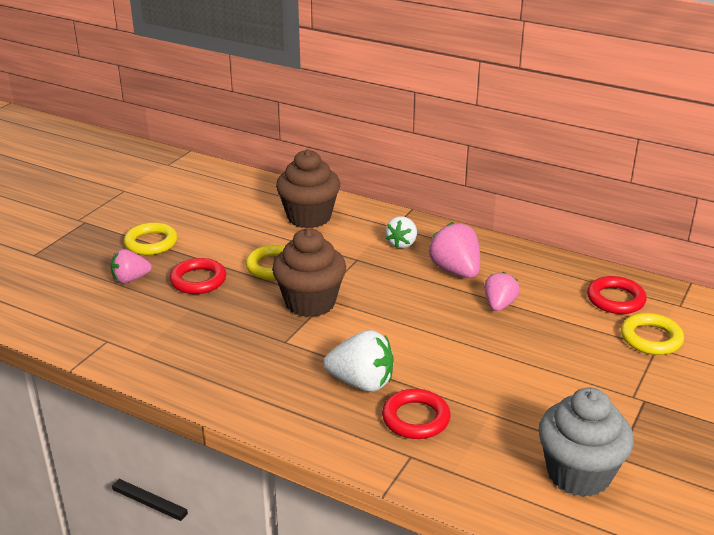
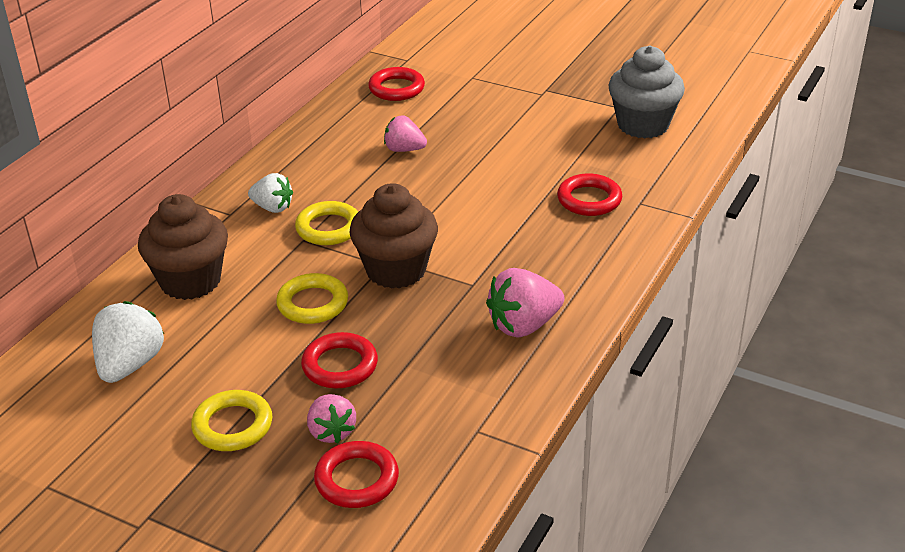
camera: 90 degrees left, 5 degrees up
(81, 290) = (357, 479): none -> red ring
(361, 382) = (540, 231): white strawberry -> white strawberry (130, 365)
(455, 271) = (337, 173): pink strawberry -> pink strawberry (523, 325)
(651, 338) = (459, 78): yellow ring -> yellow ring (328, 228)

